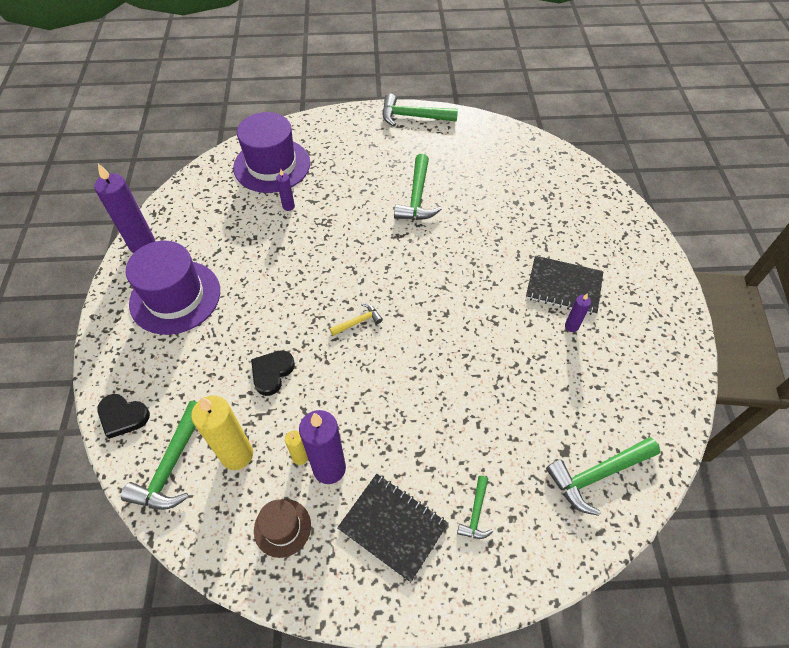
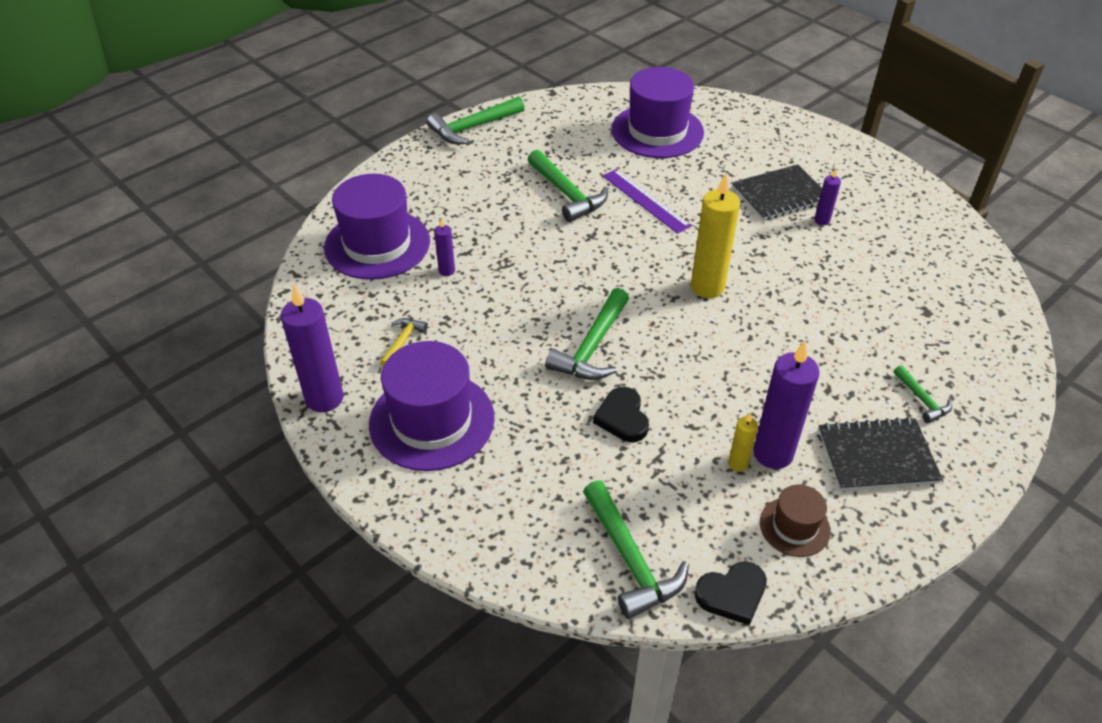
camera: 40 degrees left, 10 degrees down
(123, 416) = (522, 558): black heart -> black heart (732, 594)
(237, 455) = (680, 504): yellow candle -> yellow candle (707, 287)
(358, 321) = (646, 325): yellow hammer -> yellow hammer (403, 342)
(462, 232) = (645, 200): none -> purple ruler
(532, 185) = (657, 131): none -> purple hat
(597, 475) = (966, 312): green hammer -> green hammer (592, 347)

